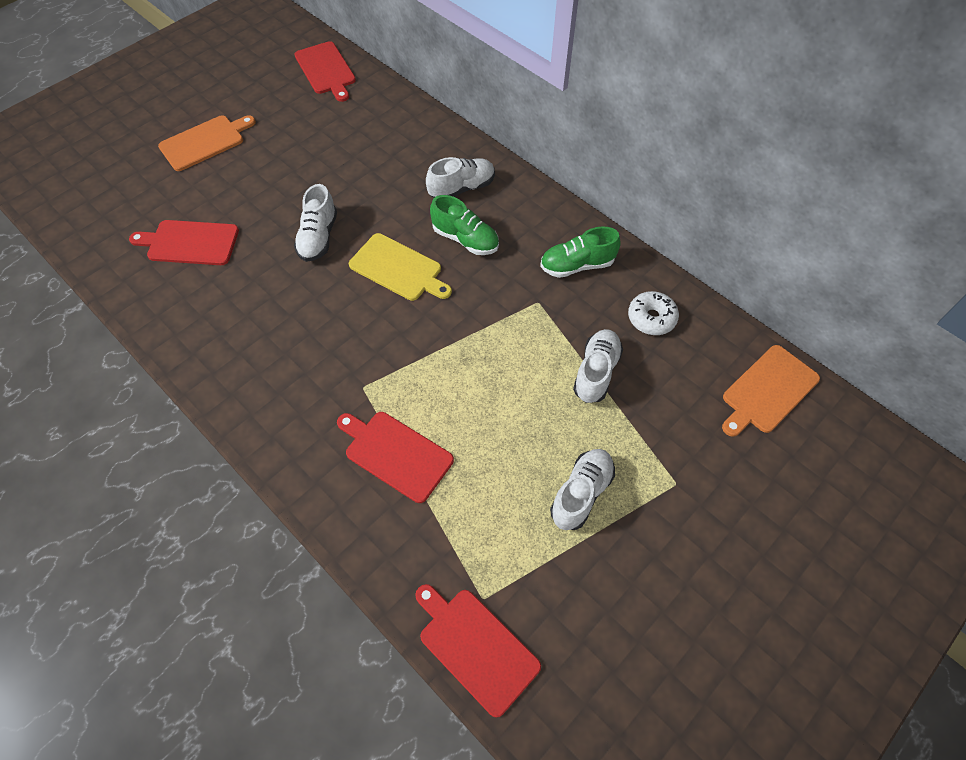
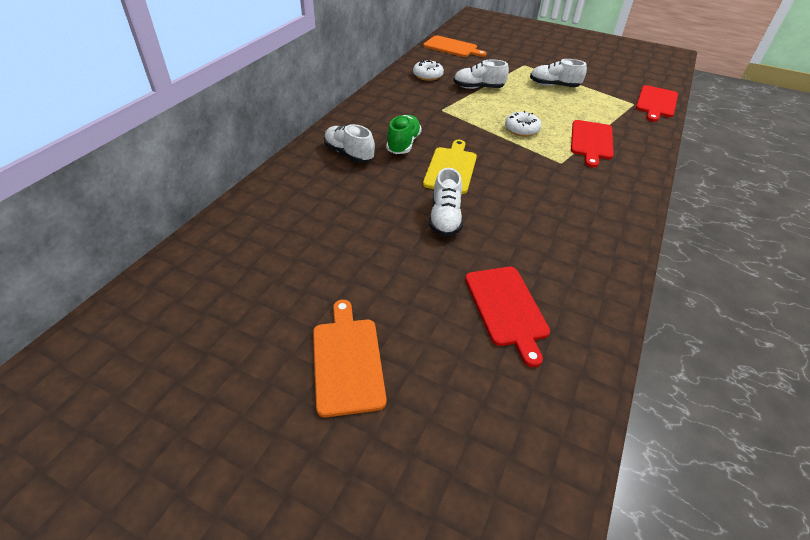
camera: 110 degrees left, 15 degrees down
(205, 142) = (347, 361): orange cutting board -> orange cutting board turned 45 degrees clockwise
(318, 237) = (445, 218): white shoe -> white shoe turned 105 degrees clockwise
(326, 70) = (180, 284): red cutting board -> none
(456, 377) = (521, 130): none -> white donut
(577, 265) = (401, 100): green shoe -> none

